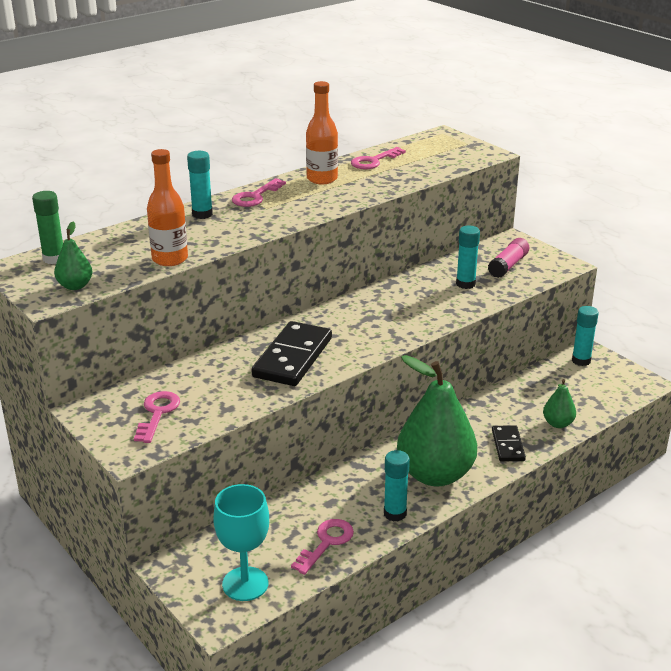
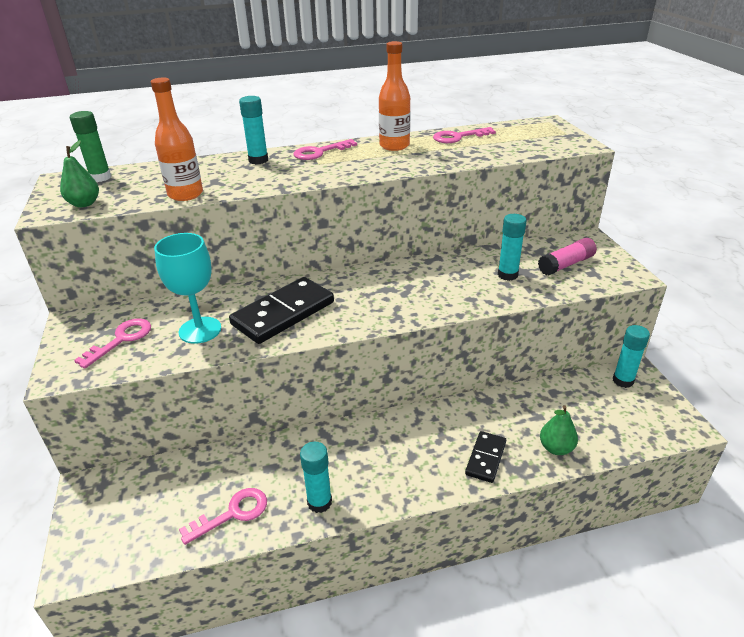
camera: 25 degrees right, 5 degrees up
(245, 584) = (128, 534): turquoise goblet -> turquoise goblet (200, 330)
(435, 474) = (389, 469): green pear -> none

